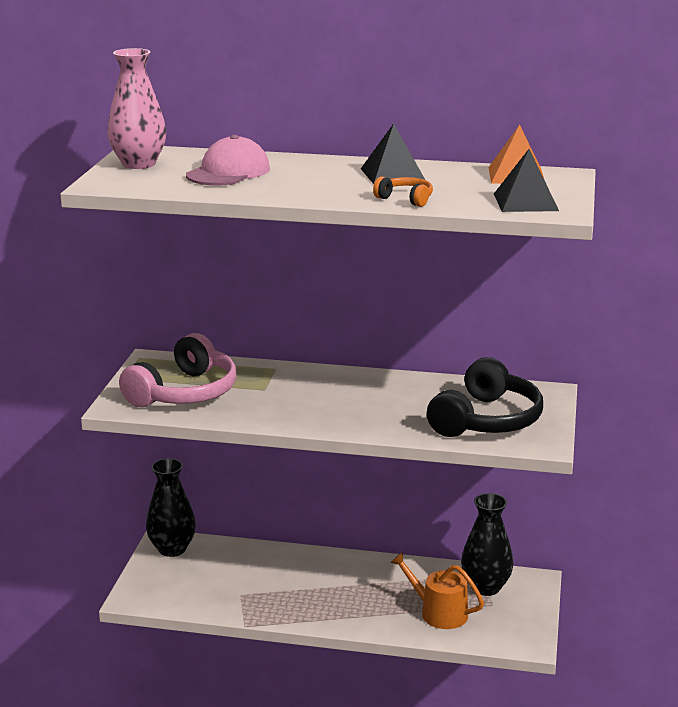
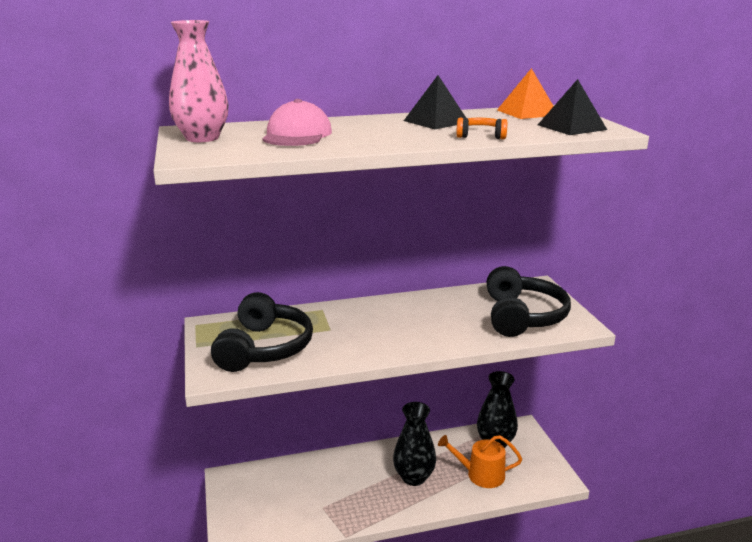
camera: 25 degrees left, 0 degrees up
(172, 549) = (238, 482): black vase -> black vase (414, 477)
(184, 393) = (264, 348): pink headphones -> black headphones

